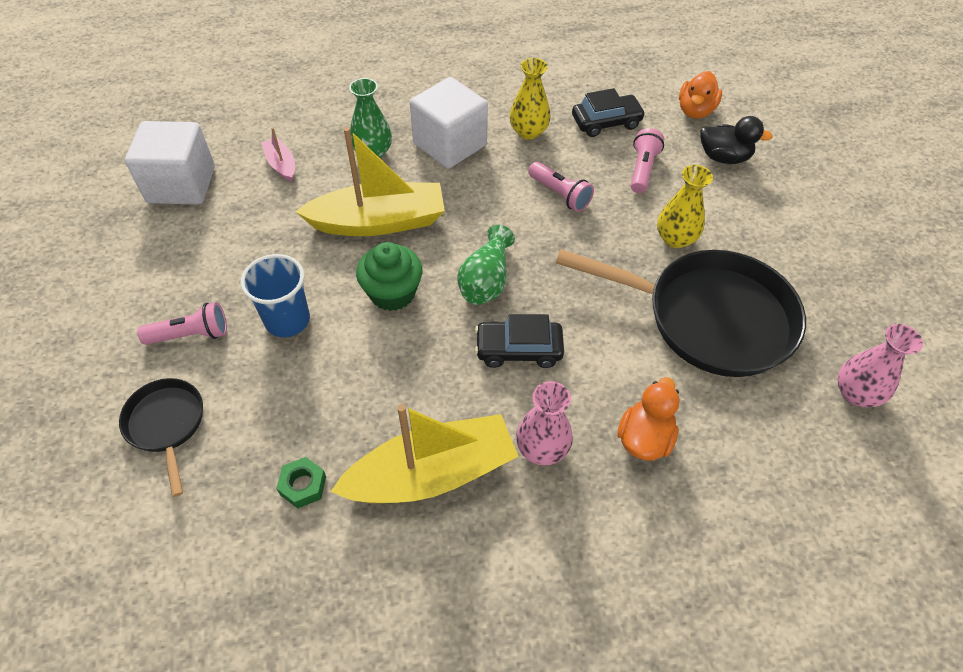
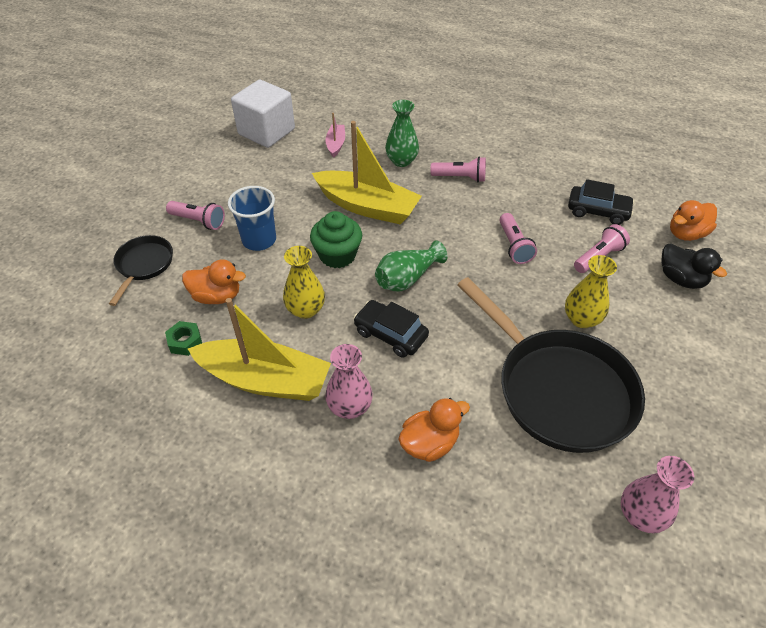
camera: 35 degrees right, 5 degrees down
(294, 412) = (217, 296): none -> orange duck
(450, 144) = (460, 177): white cube -> pink flashlight
(528, 132) = (527, 193): yellow vase -> yellow vase (305, 309)

